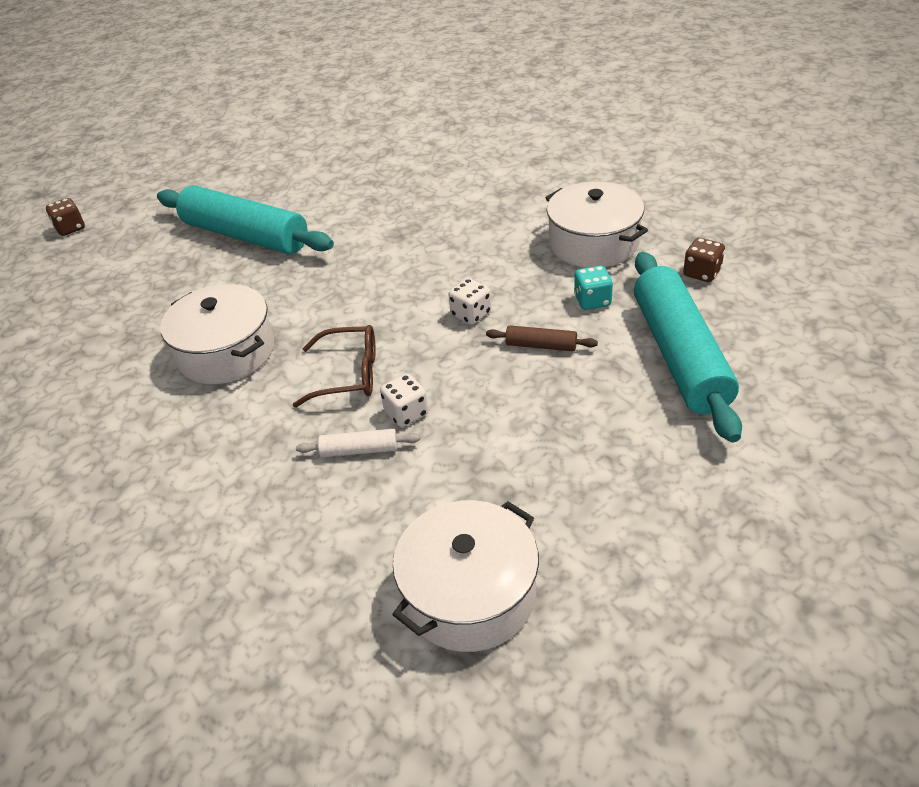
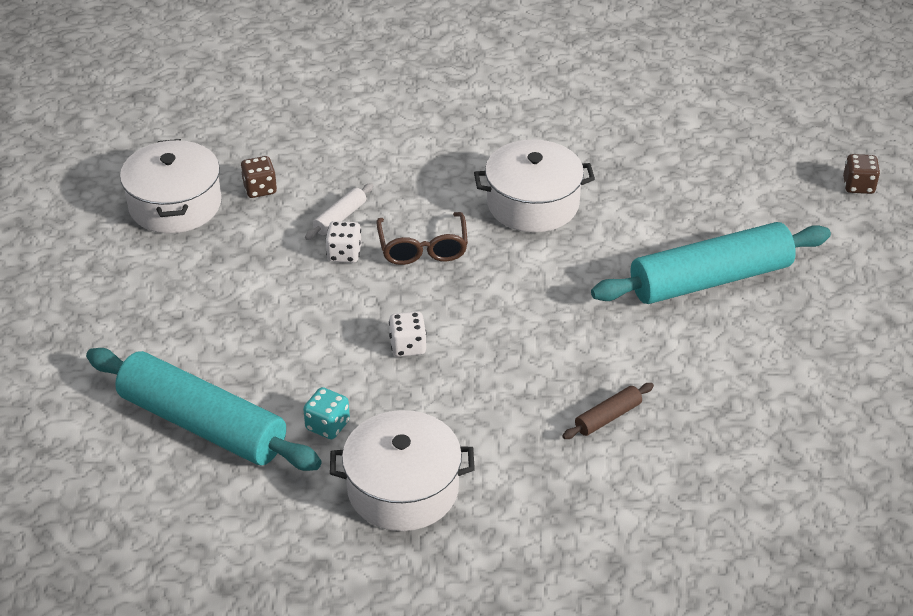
camera: 125 degrees right, 0 degrees up
(349, 375) = (423, 248): brown glasses -> brown glasses turned 45 degrees counterclockwise
(541, 345) = (318, 359): brown rolling pin -> brown rolling pin (608, 417)
(701, 273) = (265, 523): brown dice -> brown dice (260, 189)

